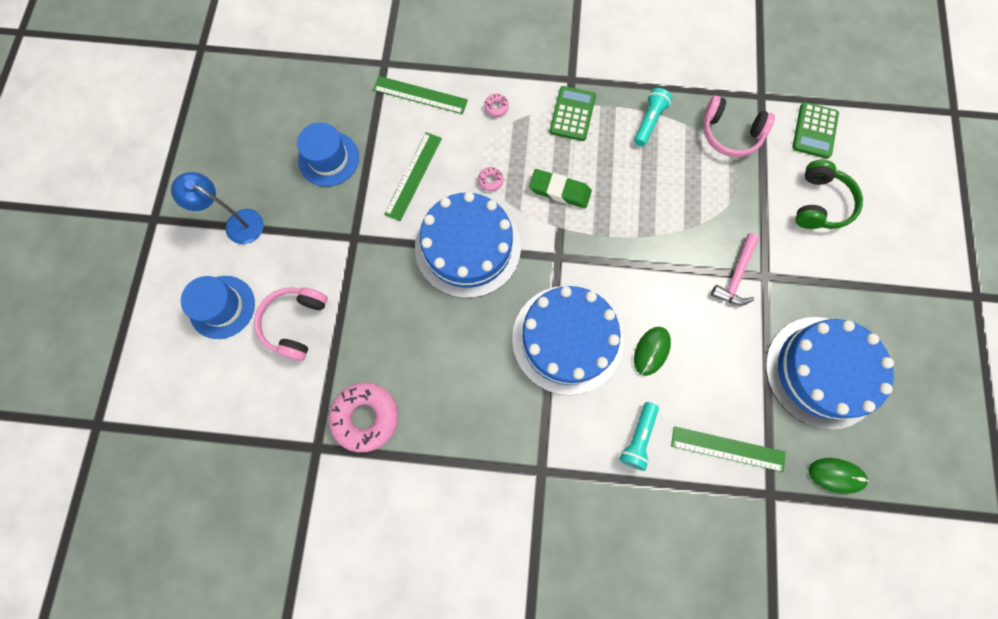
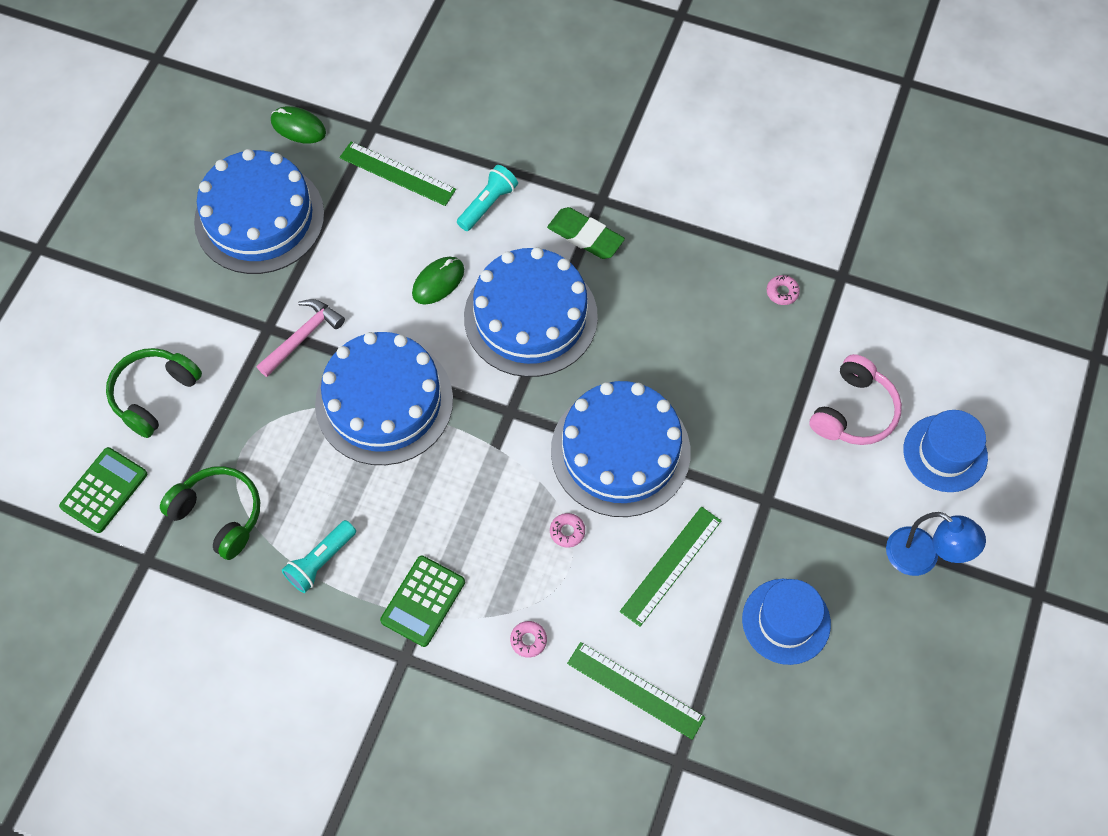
camera: 165 degrees left, 10 degrees down
(366, 417) = (782, 292): pink donut -> pink donut, size x0.42
(559, 191) = (479, 494): green eraser -> green eraser (585, 236)
(653, 240) = (384, 401): none -> blue cake
(730, 134) = (219, 515): pink headphones -> green headphones

